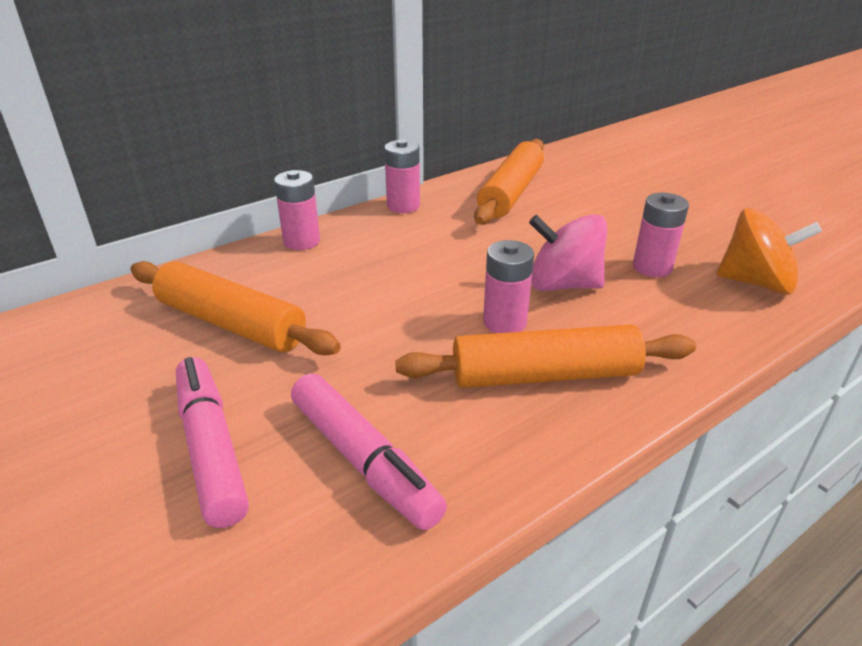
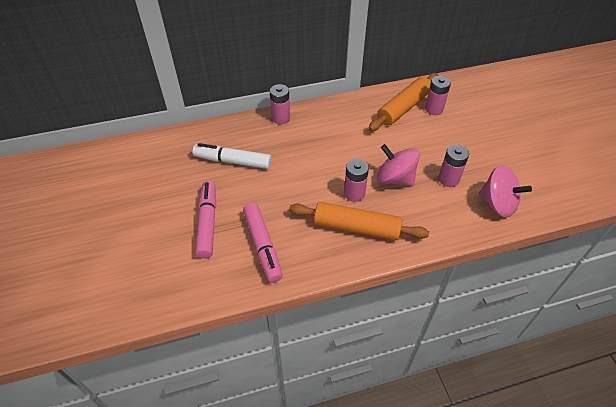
camera: 20 degrees right, 15 degrees up
(231, 323) = (233, 161): orange rolling pin -> white marker
(403, 206) = (341, 104): pink battery -> pink battery (434, 109)
(756, 283) = (497, 204): orange spinning top -> pink spinning top

